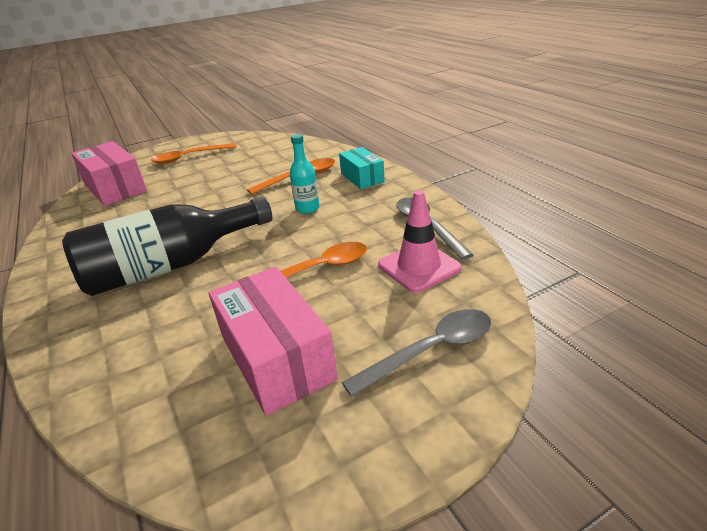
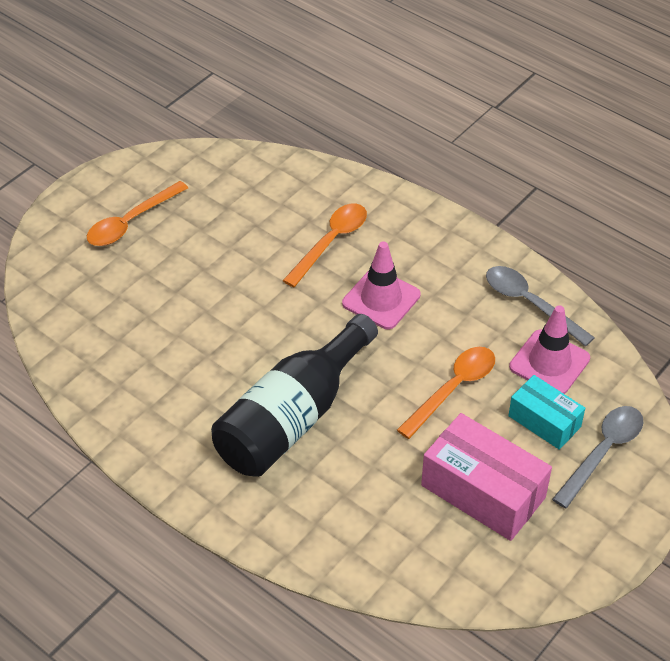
camera: 25 degrees left, 15 degrees up
(115, 188) = (83, 306): pink box -> none
(307, 208) = (381, 299): turquoise bottle -> pink traffic cone
(362, 178) = (412, 231): turquoise box -> turquoise box (544, 421)

